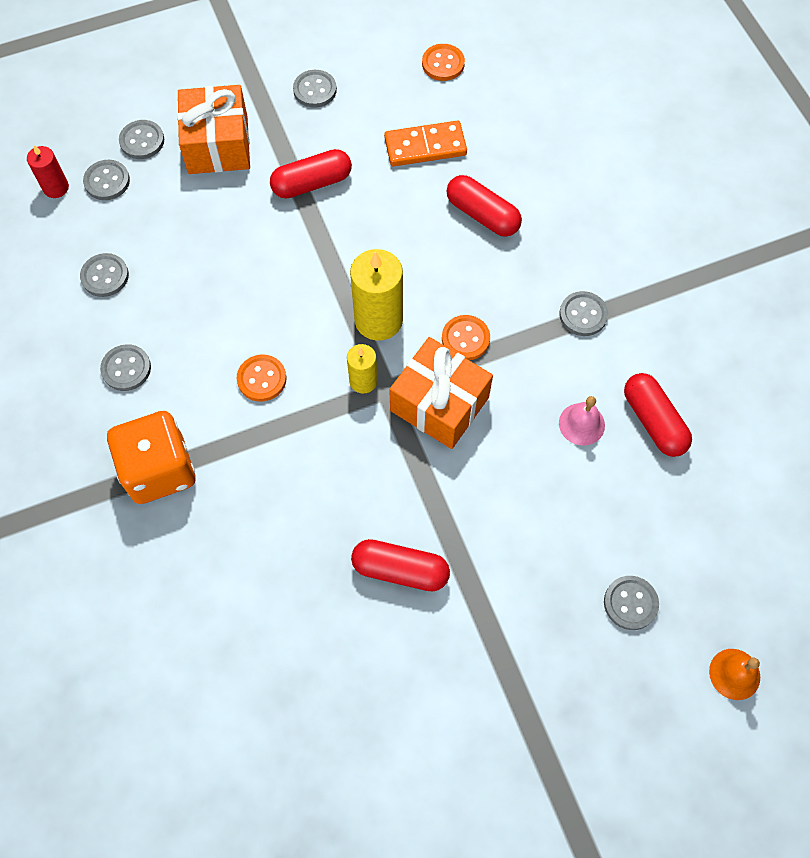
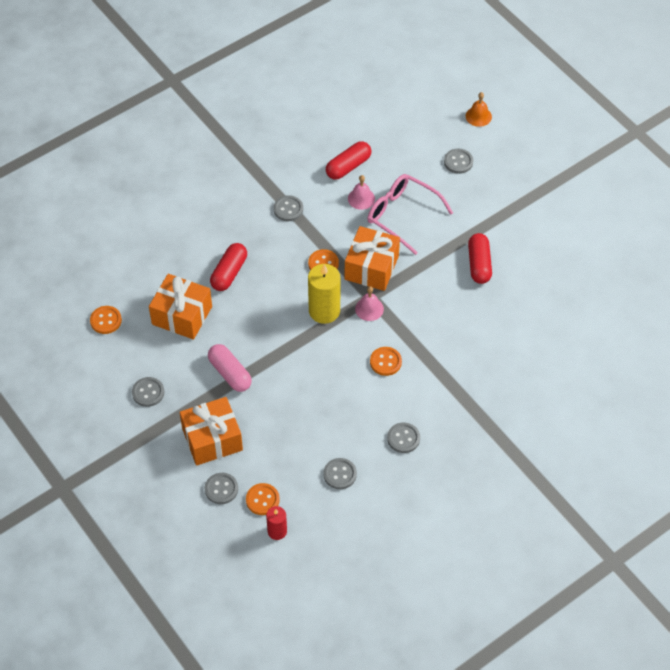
camera: 105 degrees left, 10 degrees down
(107, 181) = (262, 500): grey button -> orange button
(159, 470) = (464, 398): orange dice -> none
(312, 183) = (230, 373): red capsule -> pink capsule
(363, 381) = (369, 309): yellow candle -> pink bell
(425, 146) = (182, 315): orange domino -> orange gift
(532, 477) = (402, 215): none -> pink glasses

